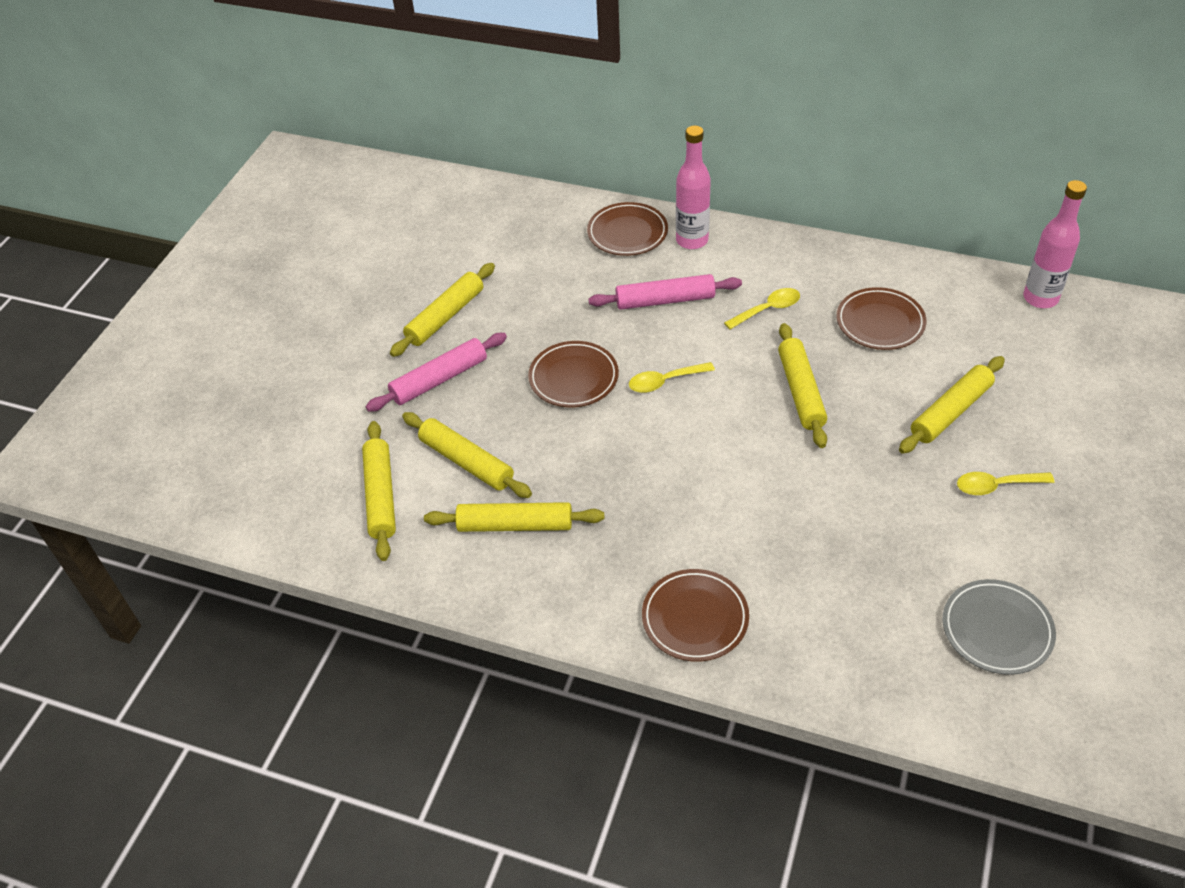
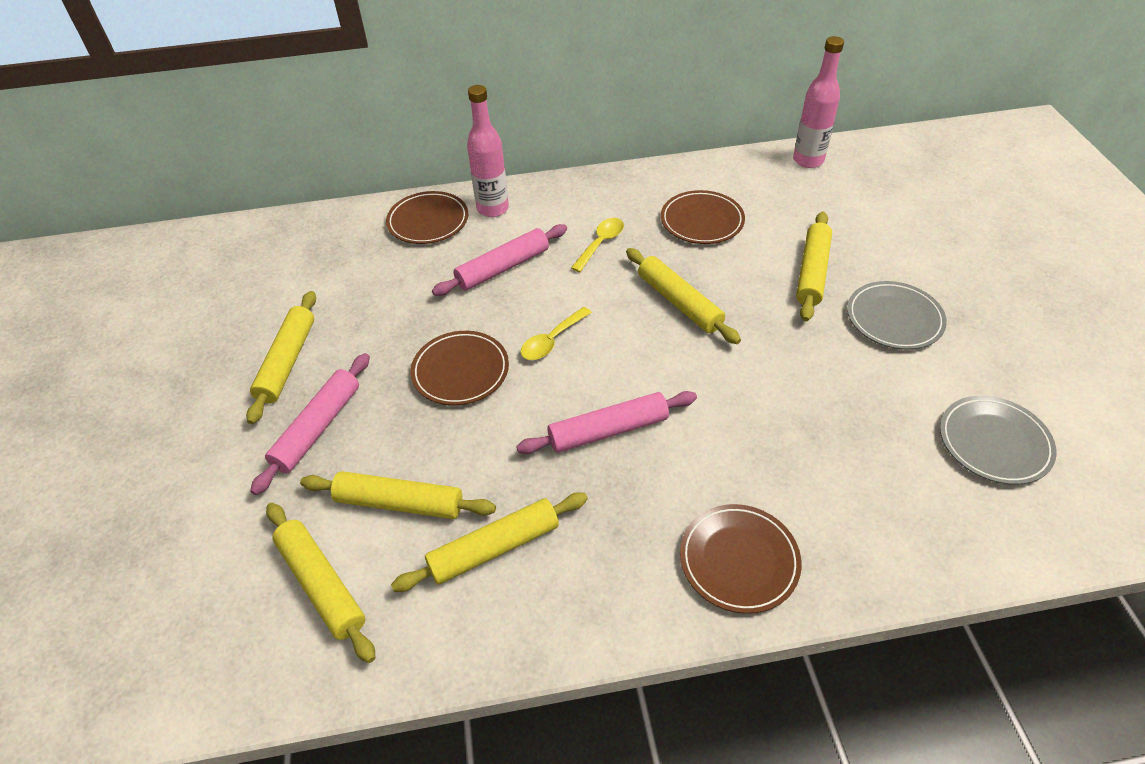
camera: 30 degrees left, 0 degrees up
(661, 475) = (608, 430): none -> pink rolling pin
(996, 486) = (894, 319): yellow spoon -> grey plate

